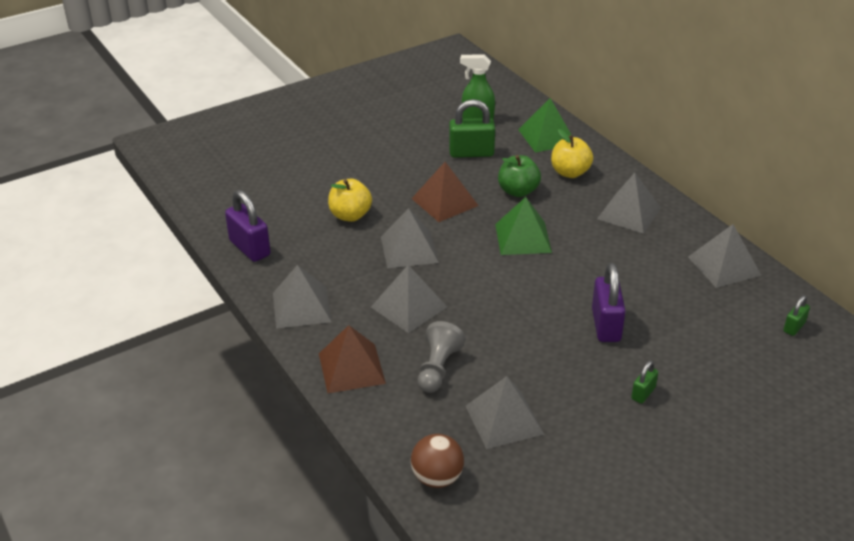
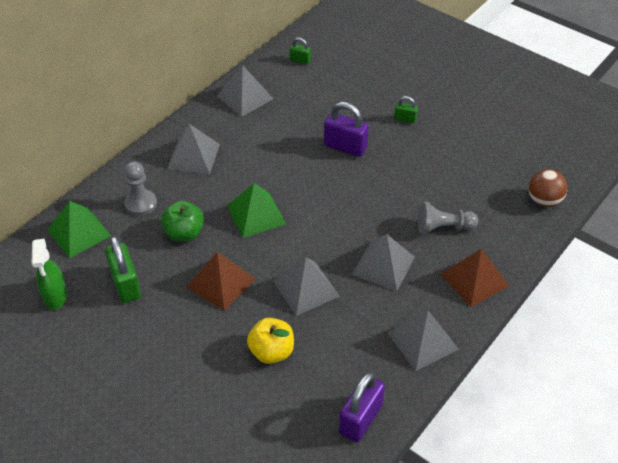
camera: 110 degrees left, 10 degrees up
(504, 419) = (471, 180): grey pyramid -> none
(570, 172) = (141, 204): yellow apple -> grey pawn
(606, 325) = (345, 147): purple padlock -> purple padlock turned 45 degrees clockwise

